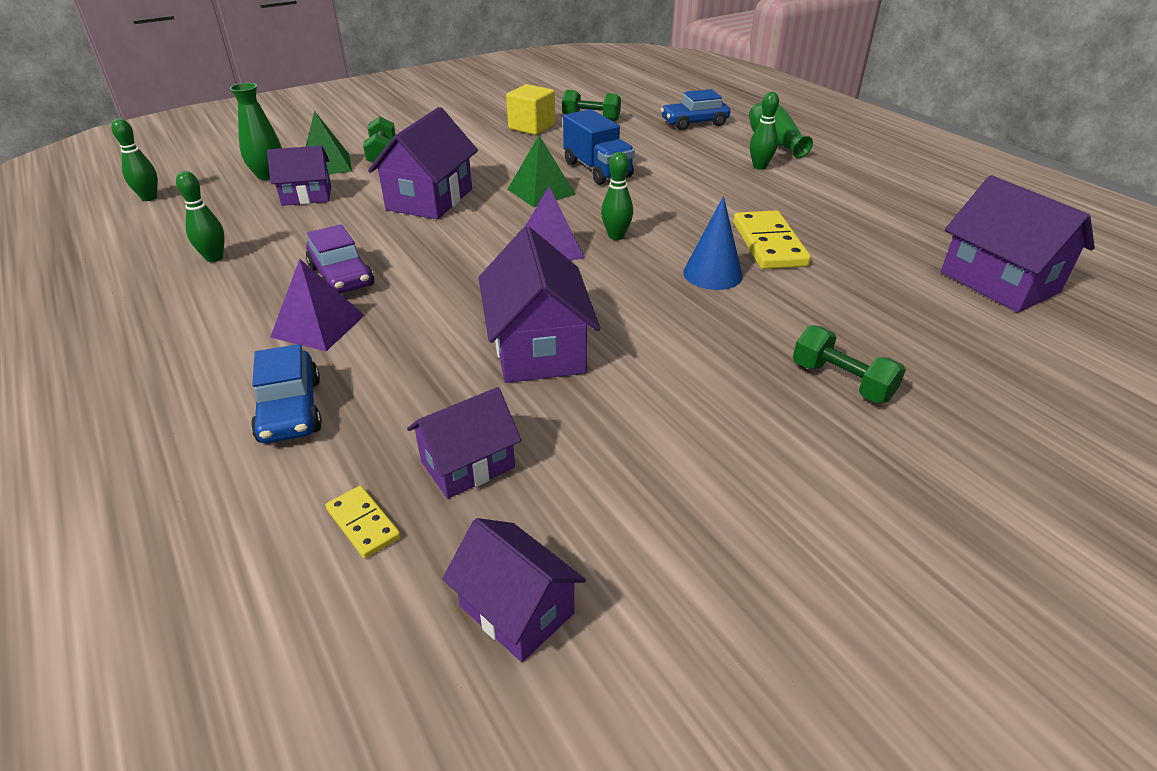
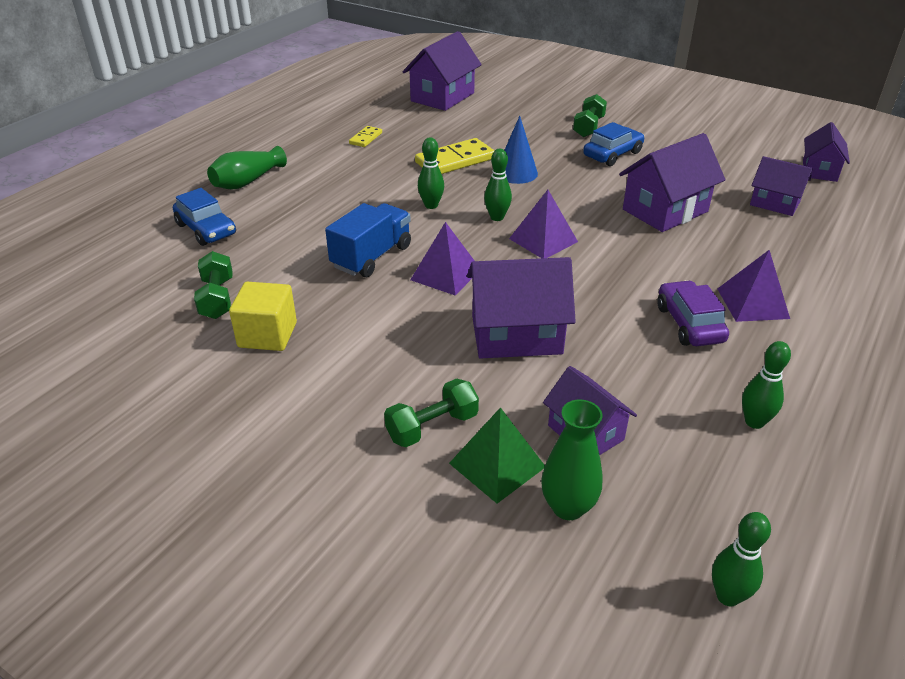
camera: 115 degrees left, 0 degrees up
(290, 410) = (825, 273): blue car -> blue car (612, 154)
(341, 276) = (689, 324): purple car -> purple car turned 45 degrees counterclockwise
(363, 524) = (843, 217): yellow domino -> yellow domino (366, 138)
(541, 192) = (445, 274): green pyramid -> purple pyramid
(759, 166) = (311, 181): green bowling pin -> green bowling pin (431, 205)

